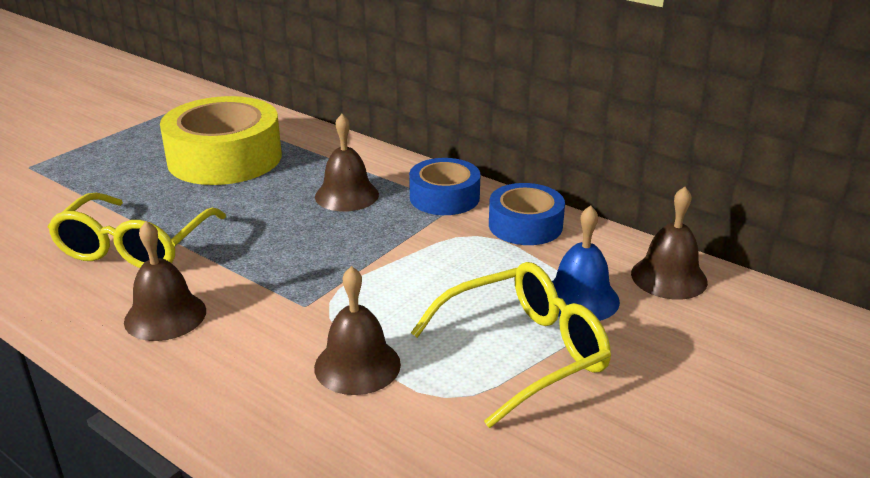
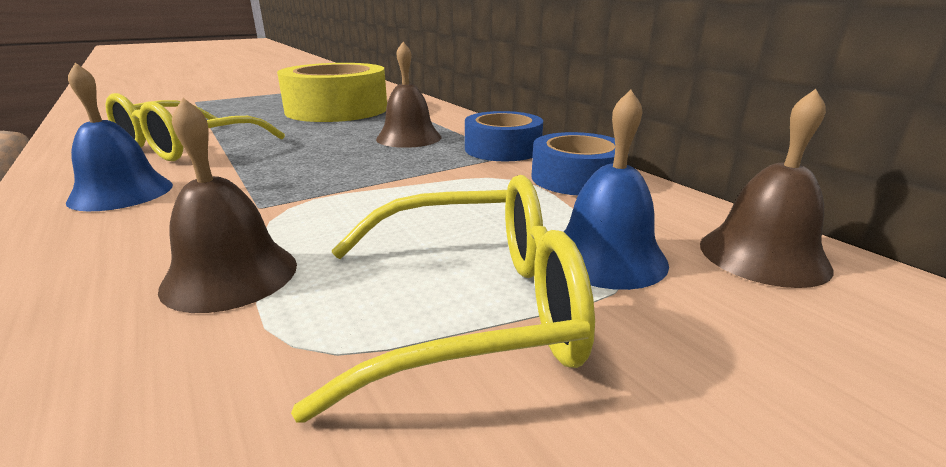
camera: 20 degrees right, 5 degrees down
(165, 316) = (121, 193): brown bell -> blue bell

